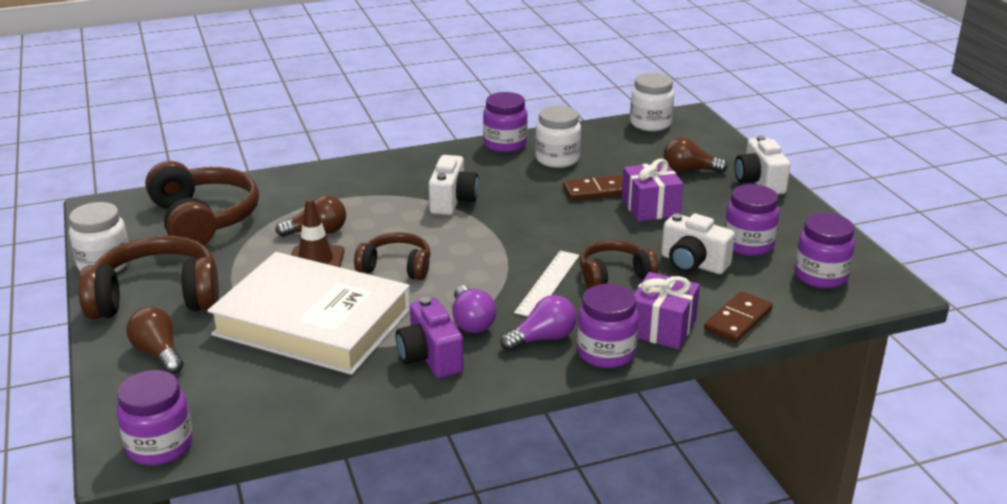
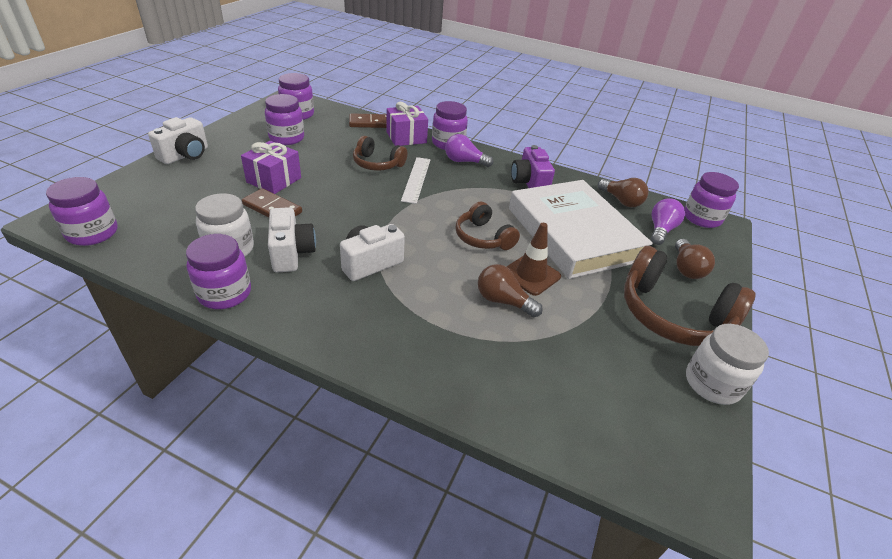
camera: 140 degrees left, 10 degrees up
(203, 219) = (590, 386): brown headphones -> none
(430, 357) = (529, 183): purple camera -> purple camera turned 150 degrees clockwise
(471, 322) = (486, 185): purple light bulb -> purple light bulb (660, 230)
(547, 283) = (416, 179): white ruler -> white ruler turned 60 degrees counterclockwise
(650, 124) = (92, 233): white jar -> purple jar
(689, 170) = (190, 184): brown light bulb -> brown light bulb (621, 201)
(693, 264) = (331, 147): white camera -> white camera (291, 253)

